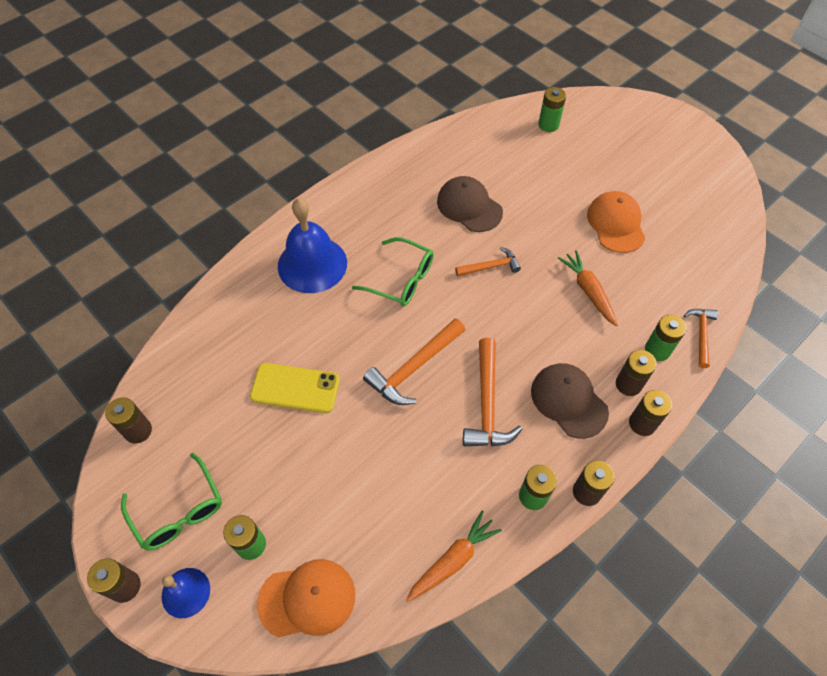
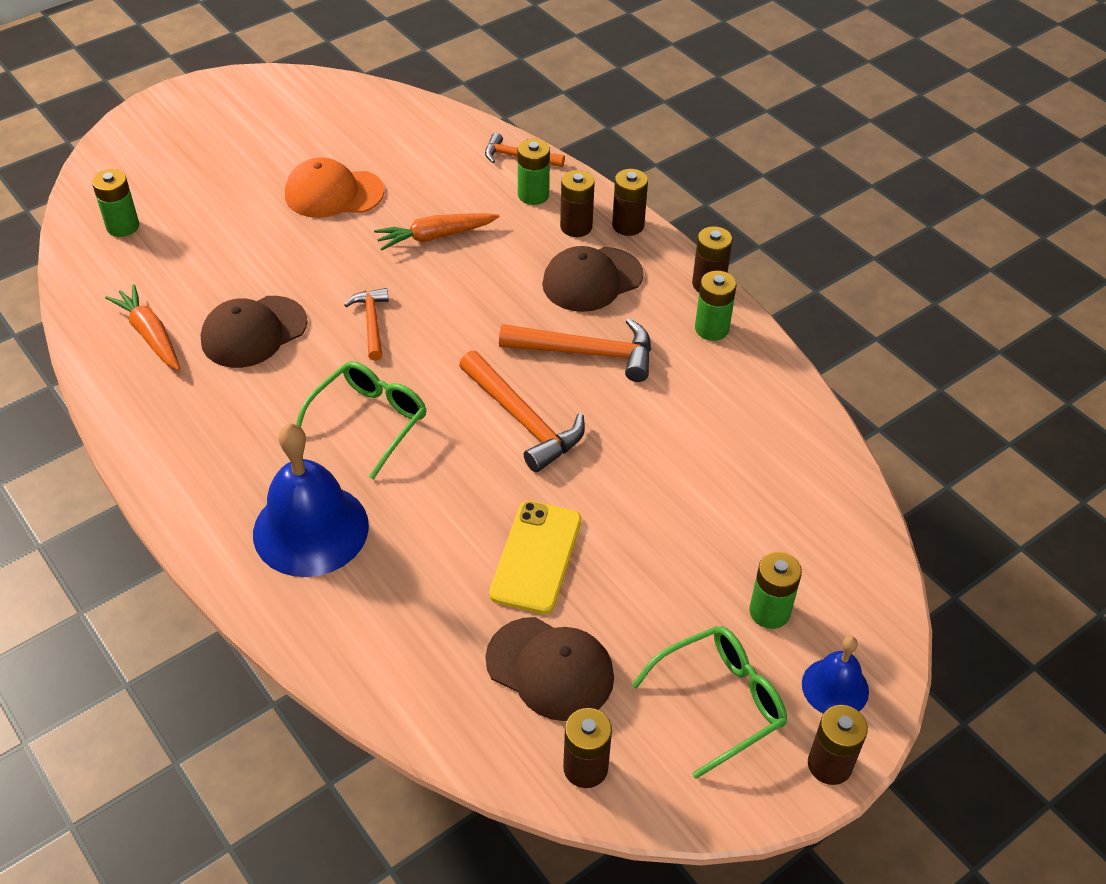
camera: 85 degrees left, 10 degrees down
(209, 404) = (550, 668): none -> brown cap
(307, 599) = (838, 551): orange cap -> none
(453, 560) = (787, 408): orange carrot -> orange carrot (150, 335)

